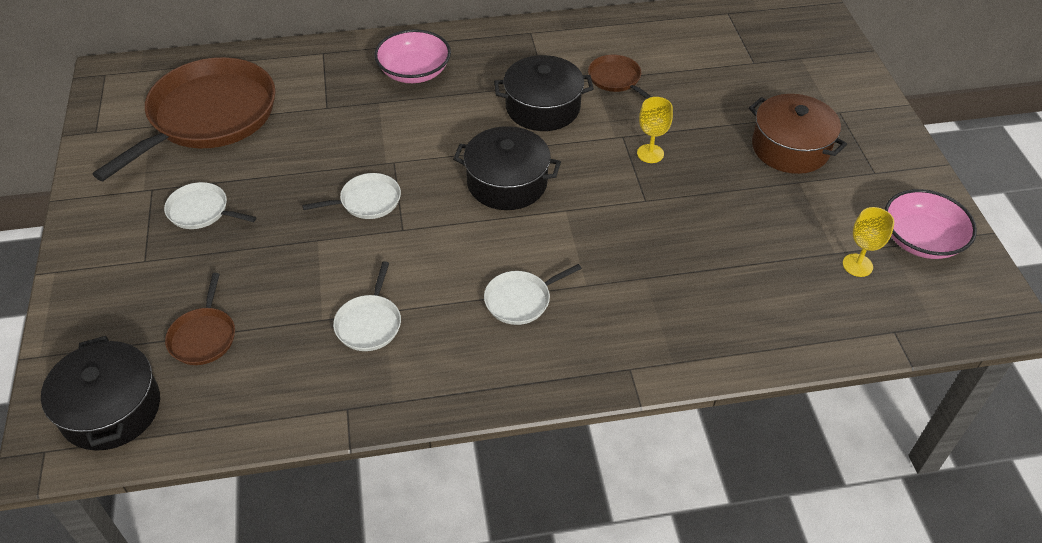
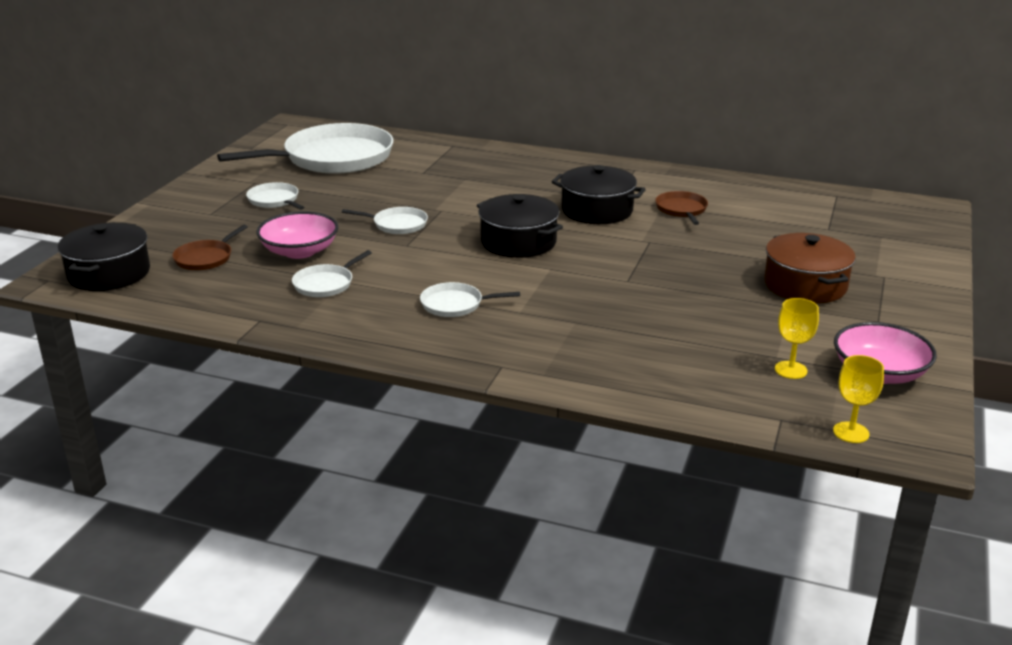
camera: 30 degrees right, 20 degrees down
(208, 117) = (333, 158): brown pan -> white pan
(414, 72) = (512, 169): pink bowl -> pink bowl (299, 251)
(650, 153) = (663, 256): yellow goblet -> yellow goblet (851, 432)

